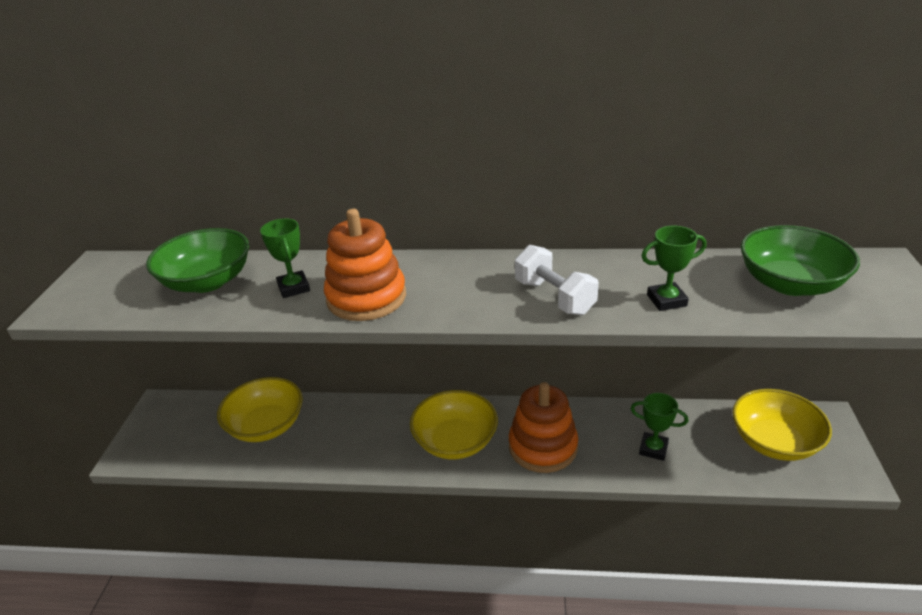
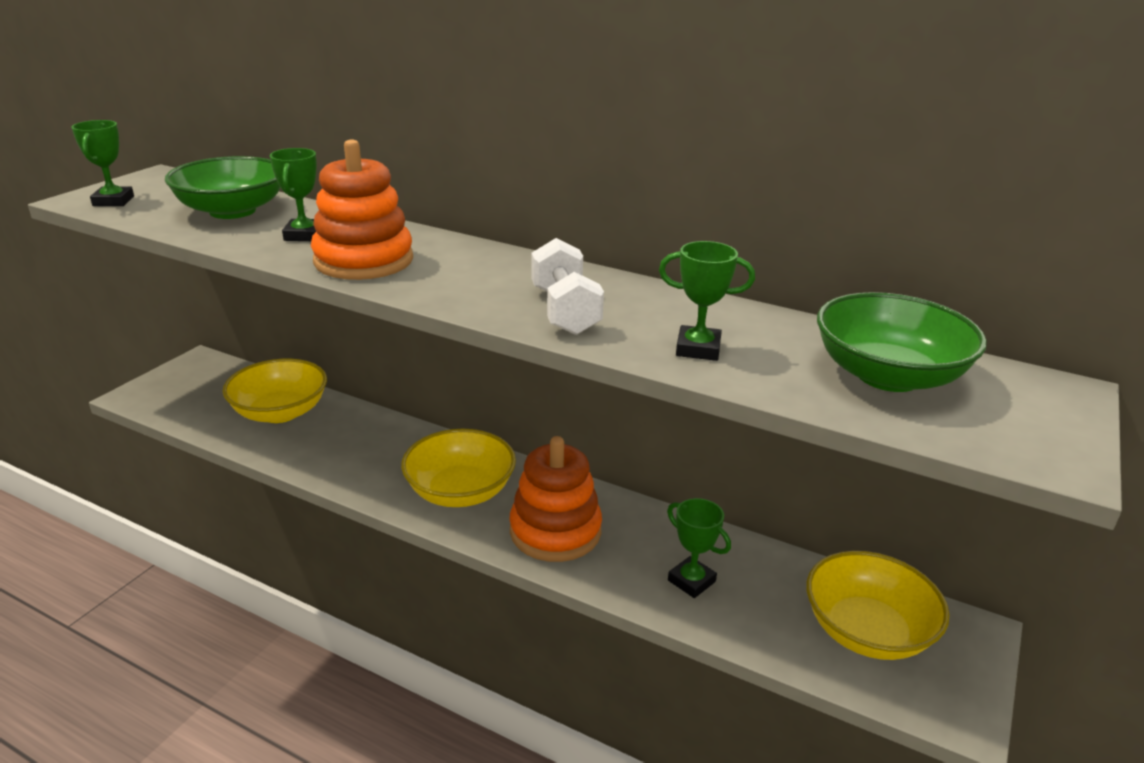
camera: 20 degrees right, 5 degrees down
(88, 302) = (113, 201): none -> green trophy

